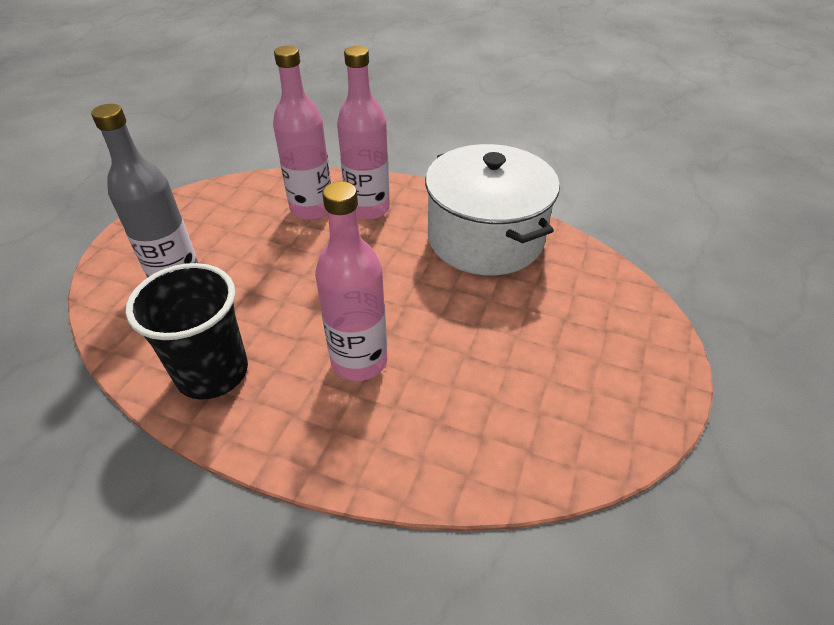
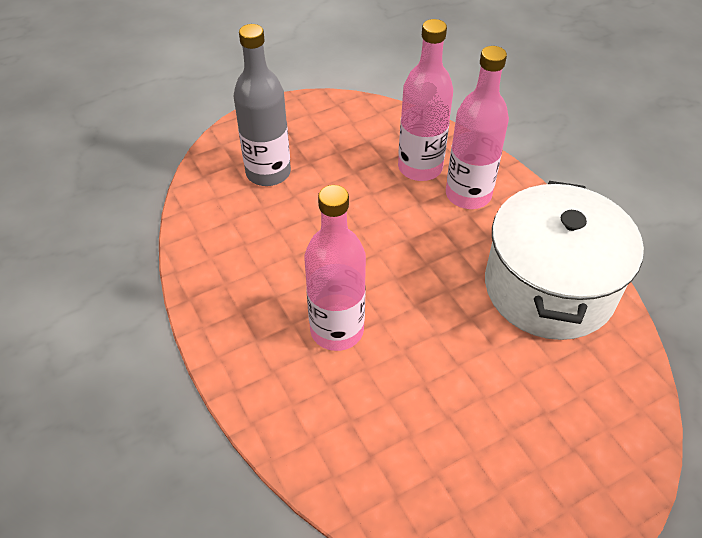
camera: 40 degrees right, 5 degrees up
(212, 372) = (231, 269): black cup -> none

